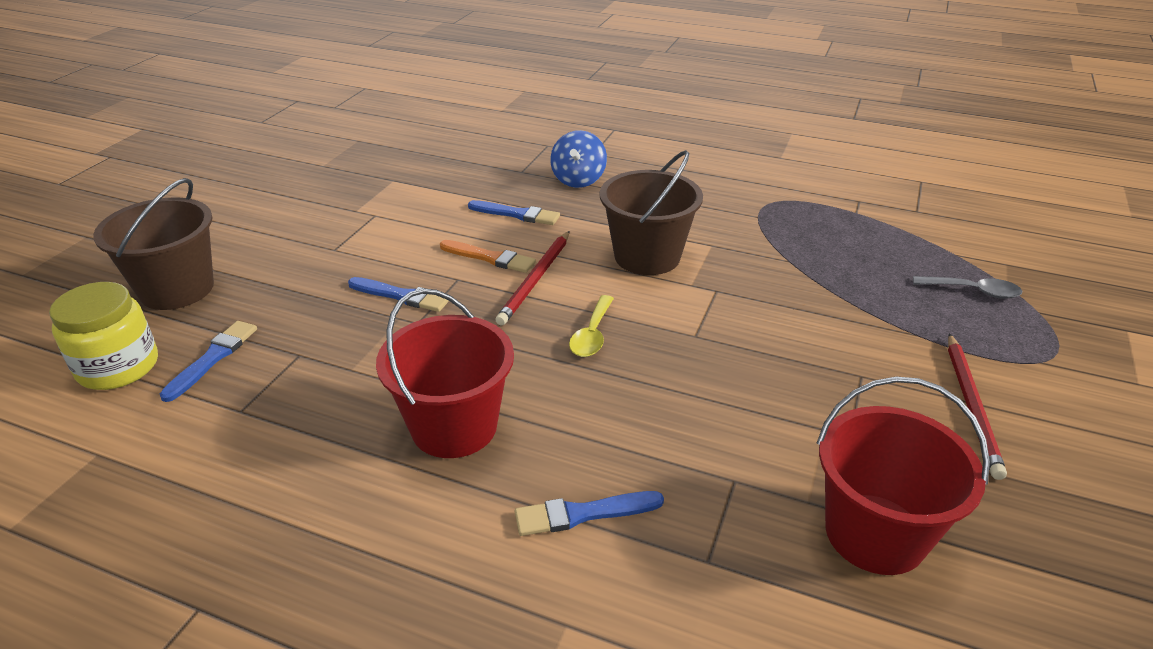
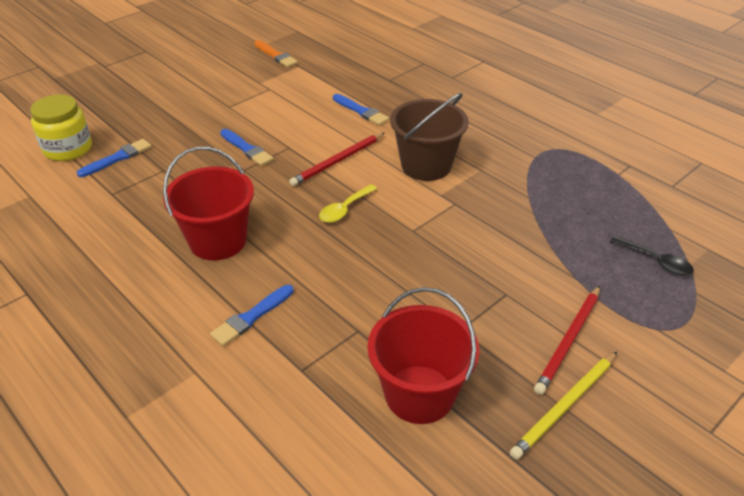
camera: 25 degrees right, 5 degrees up
(177, 289) = (125, 109): brown bucket -> none
(489, 258) = (319, 138): orange brush -> orange brush (275, 55)
(578, 180) = (424, 96): blue spinning top -> none
(583, 513) = (252, 317): blue brush -> blue brush turned 60 degrees counterclockwise
(973, 291) = (656, 261): grey spoon -> black spoon
(1036, 483) = (565, 406): none -> yellow pencil

